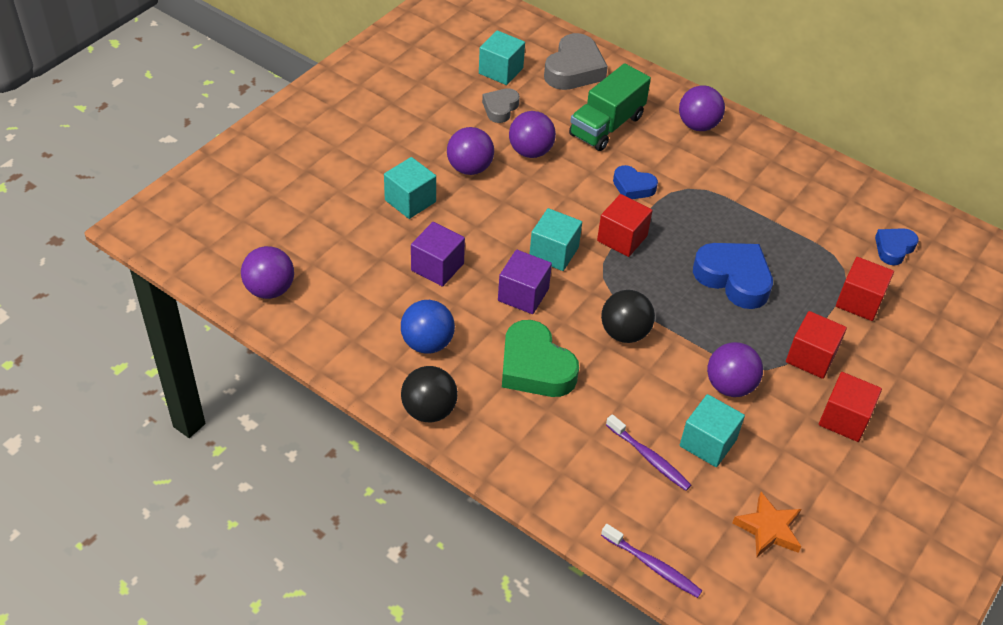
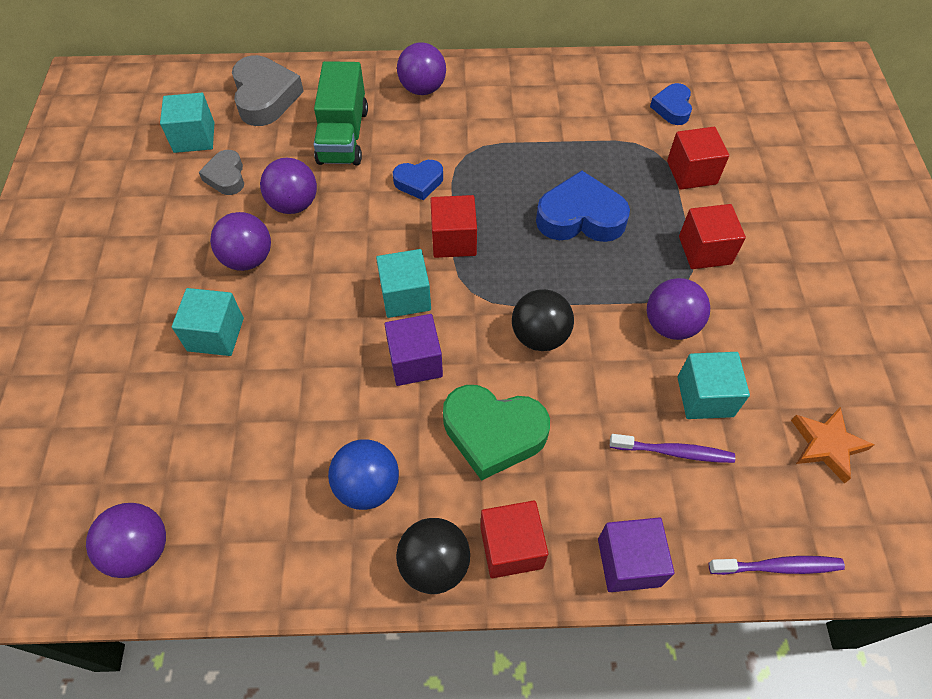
camera: 35 degrees left, 10 degrees up
(437, 267) = (305, 390): purple cube -> purple cube (629, 562)
(844, 419) = (780, 290): red cube -> red cube (511, 547)

